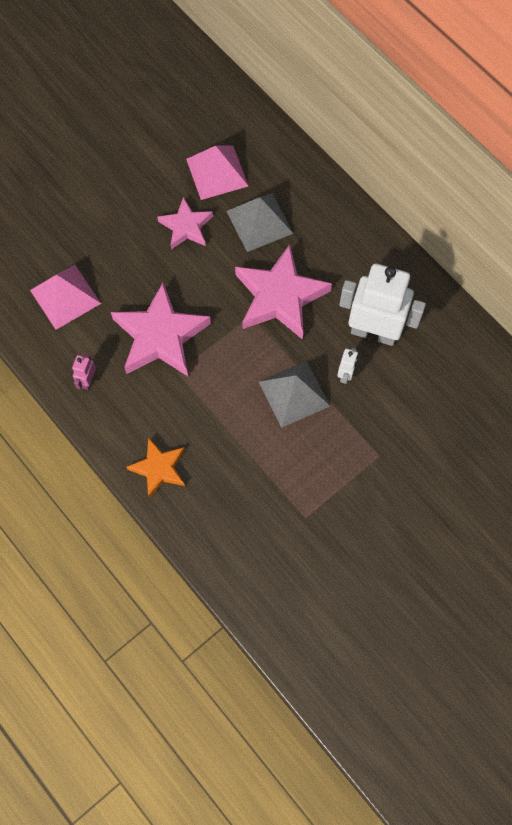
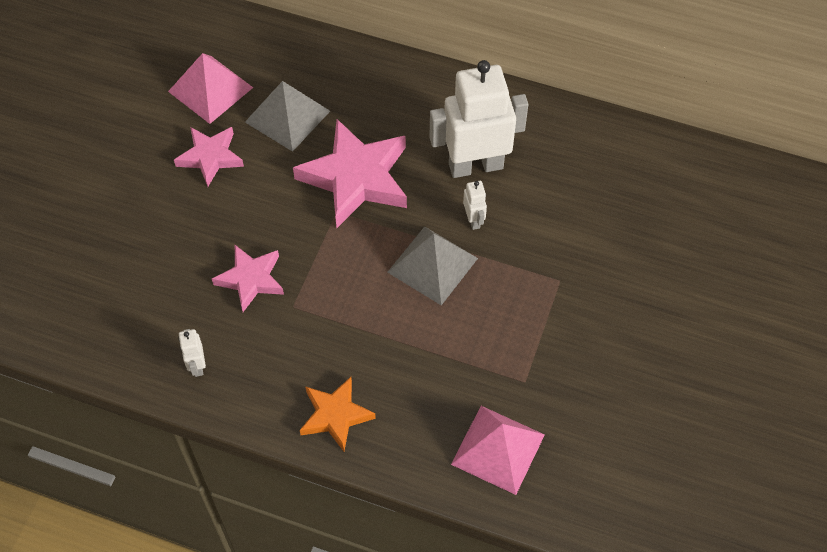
camera: 30 degrees left, 10 degrees down
(65, 297) = (116, 292): pink pyramid -> pink pyramid (498, 449)
(88, 380) = (197, 365): pink robot -> white robot
(160, 336) = (251, 279): pink star -> pink star, size x0.58

